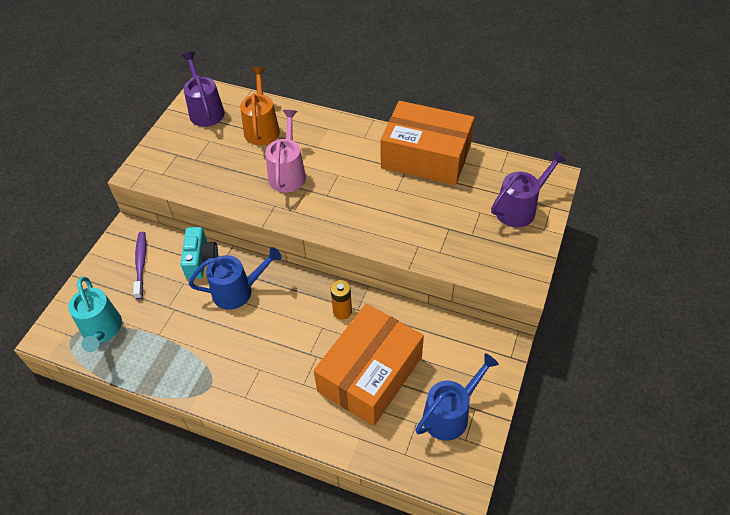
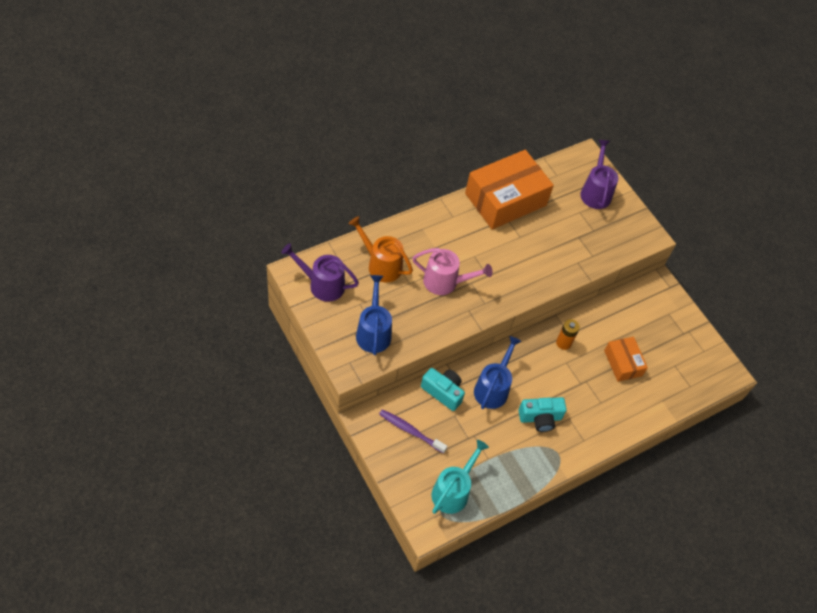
camera: 60 degrees left, 5 degrees up
(102, 330) = (453, 491): turquoise watering can -> turquoise watering can turned 75 degrees counterclockwise
(238, 346) = (540, 418): none -> turquoise camera
(288, 173) = (445, 282): pink watering can -> pink watering can turned 150 degrees clockwise
(370, 374) = (623, 363): orange box -> orange box, size x0.52
(450, 414) = (682, 345): blue watering can -> blue watering can (373, 332)

